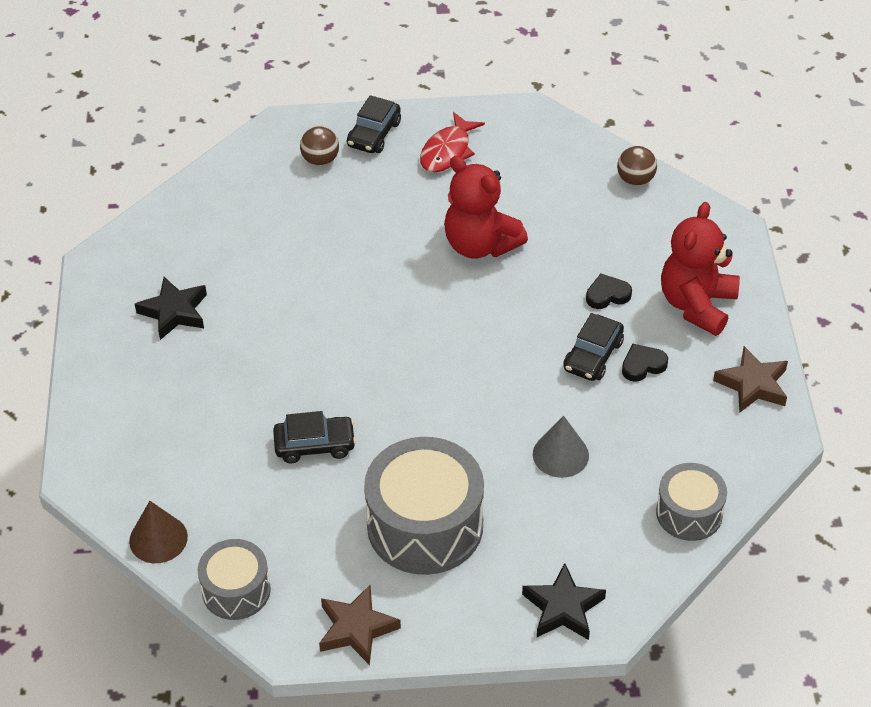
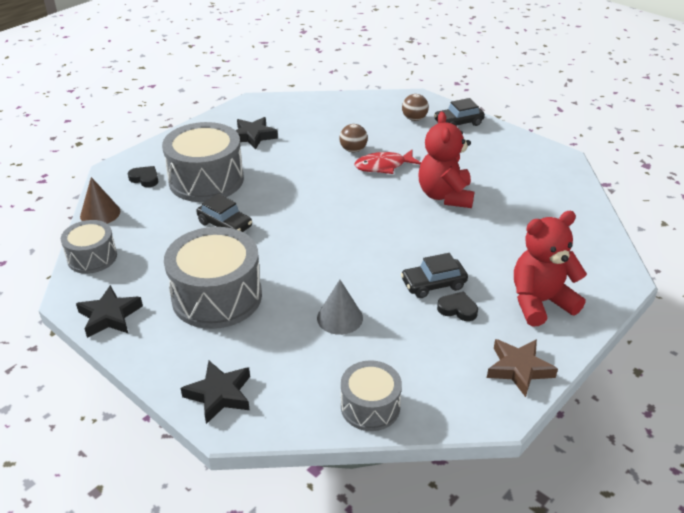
camera: 45 degrees right, 10 degrees down
(210, 408) = (206, 180): none -> grey drum
(356, 628) = (110, 316): brown star -> black star
(448, 151) = (488, 149): red fish -> red fish (383, 166)
(607, 295) = (487, 261): black heart -> black heart (145, 179)
(635, 180) = (587, 220): brown ball -> brown ball (353, 150)

